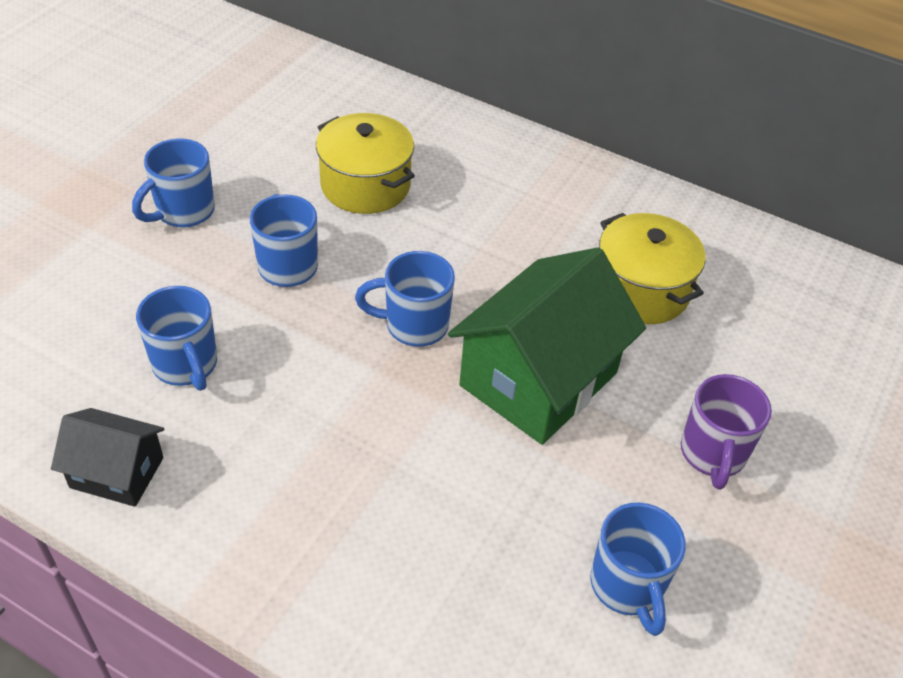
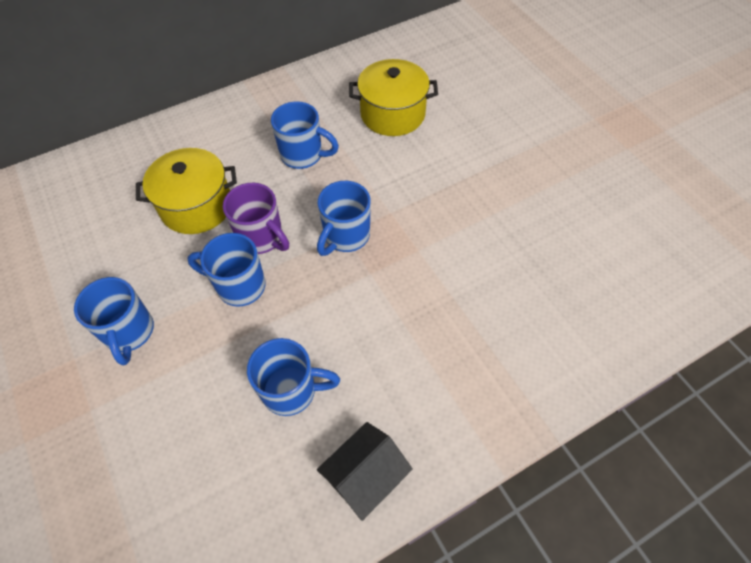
camera: 55 degrees left, 10 degrees up
(539, 379) = (429, 194): green house -> none
(627, 587) = (592, 225): blue mug -> blue mug (303, 155)
(712, 454) = (526, 145): purple mug -> purple mug (262, 238)

